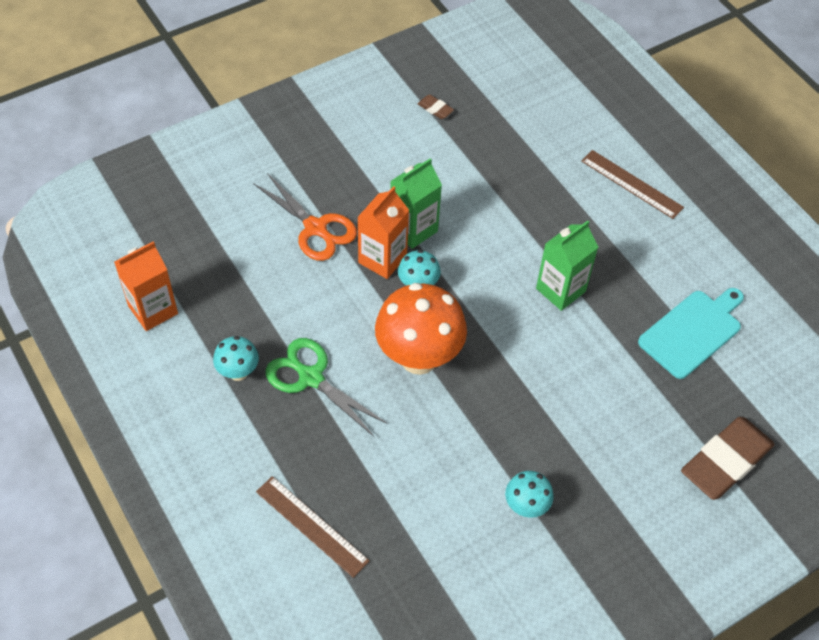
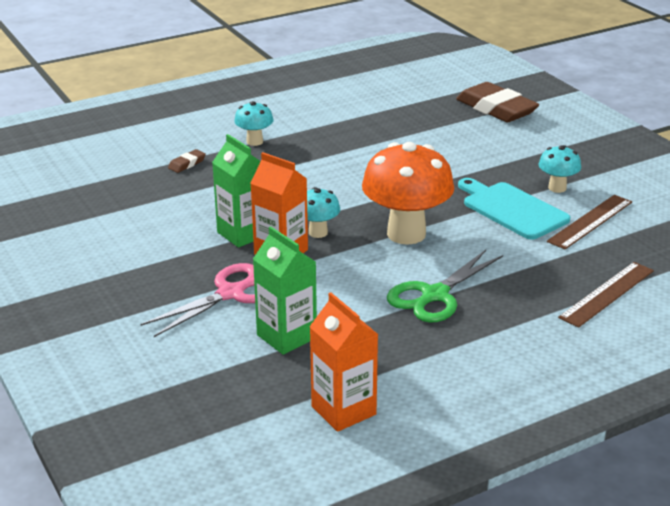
camera: 85 degrees left, 25 degrees down
(238, 372) = (432, 342): turquoise mushroom -> turquoise mushroom (254, 142)
(315, 228) = (231, 294): orange scissors -> pink scissors
(435, 109) = (72, 217): brown eraser -> brown eraser (187, 164)
(560, 290) = (327, 162): green carton -> green carton (286, 336)
(631, 184) = (207, 125): brown ruler -> brown ruler (590, 221)
(692, 332) = (374, 111): turquoise cutting board -> turquoise cutting board (512, 209)

